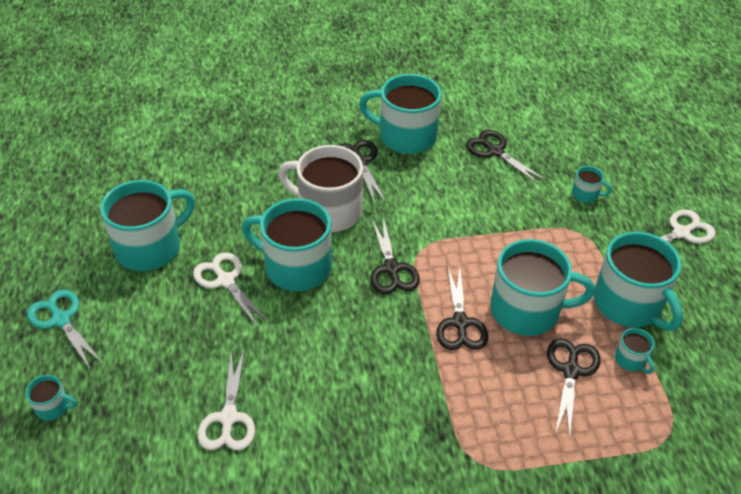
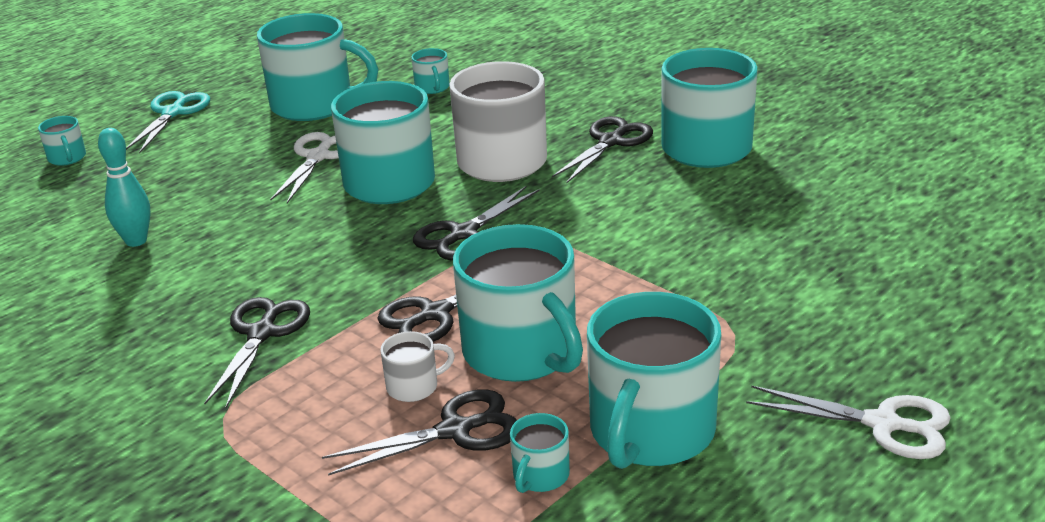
camera: 55 degrees right, 15 degrees down
(228, 418) = (136, 241): white scissors -> turquoise bowling pin
(495, 151) = (785, 210): black scissors -> black scissors (262, 333)
(519, 367) = (414, 387): none -> white mug
(585, 194) = (822, 308): turquoise mug -> turquoise mug (432, 87)

